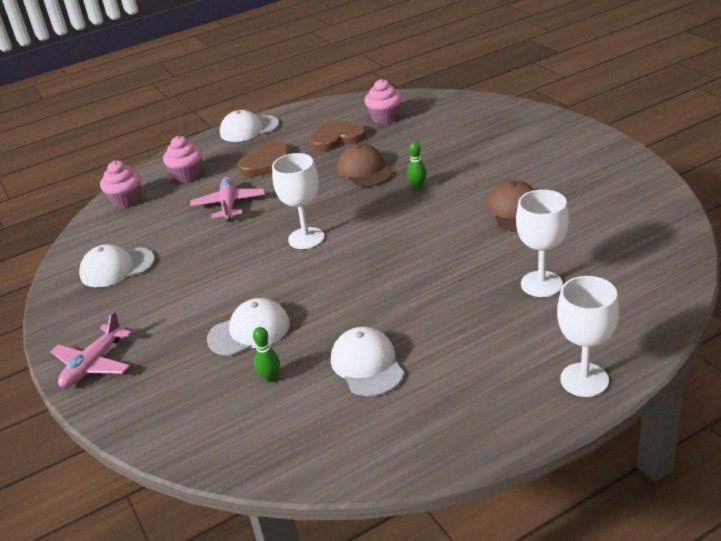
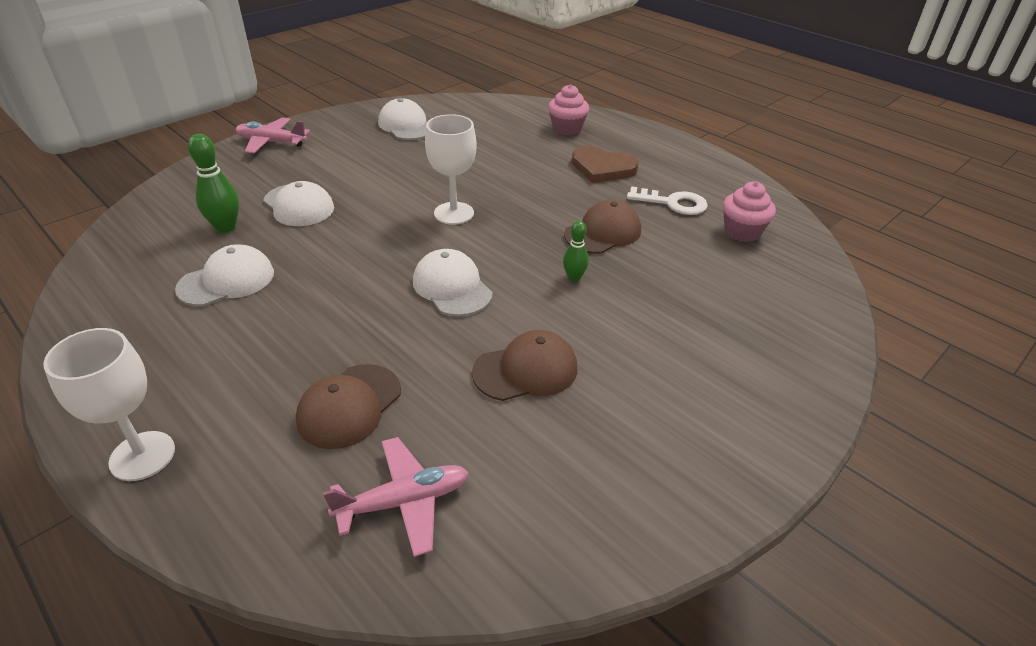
camera: 70 degrees right, 5 degrees up
(126, 200) = (515, 109): pink cupcake -> none
(229, 205) = (514, 160): pink plane -> pink plane (403, 502)
(249, 129) = (672, 145): white cap -> white cap (452, 287)
(270, 378) = (226, 227): green bowling pin -> green bowling pin, size x1.63
(336, 138) = (673, 203): brown heart -> white key
(541, 284) = (349, 406): white goblet -> brown cap

